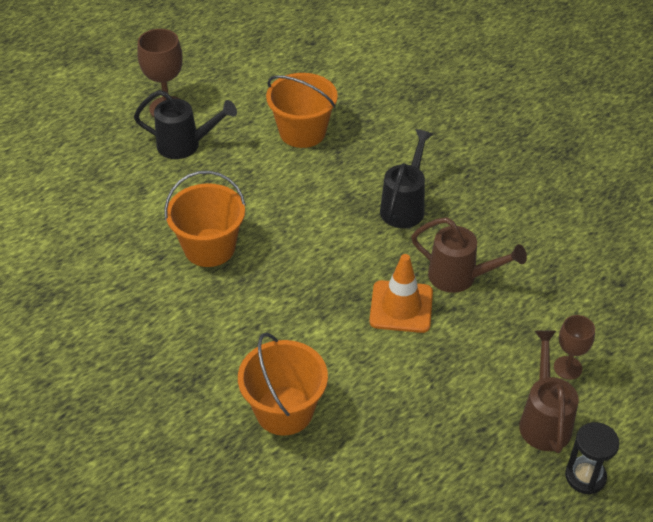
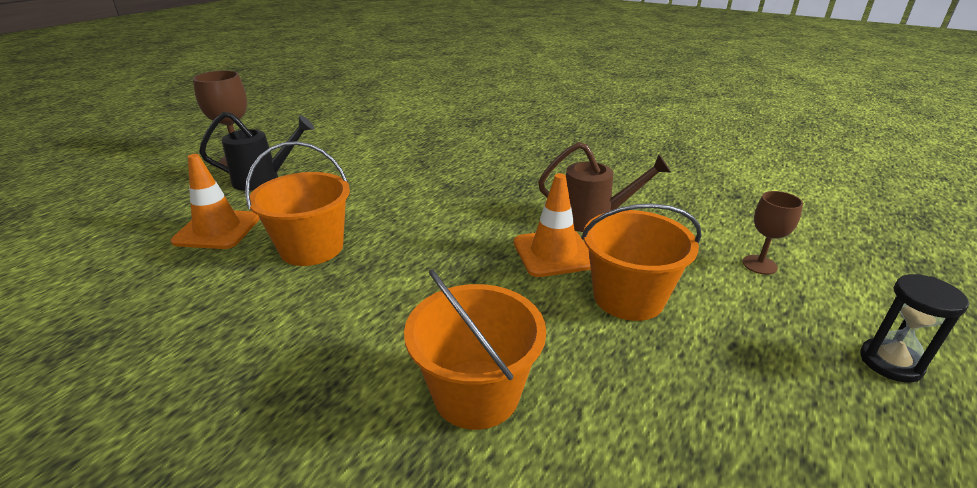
camera: 20 degrees left, 15 degrees down
(140, 205) = (217, 230): none -> orange traffic cone
(302, 132) = (381, 154): orange bucket -> orange bucket (628, 297)
(404, 206) = (505, 183): black watering can -> none
(544, 420) = (787, 316): brown watering can -> none

